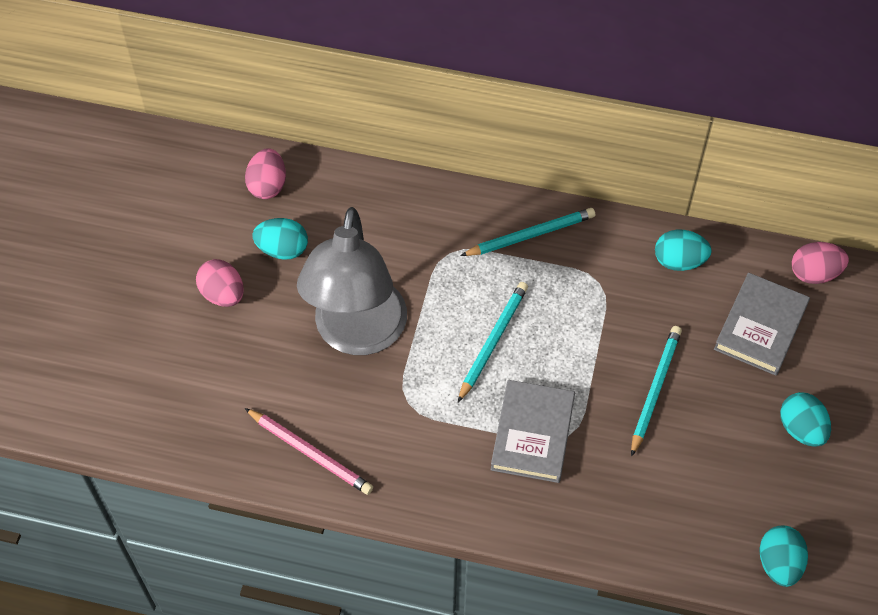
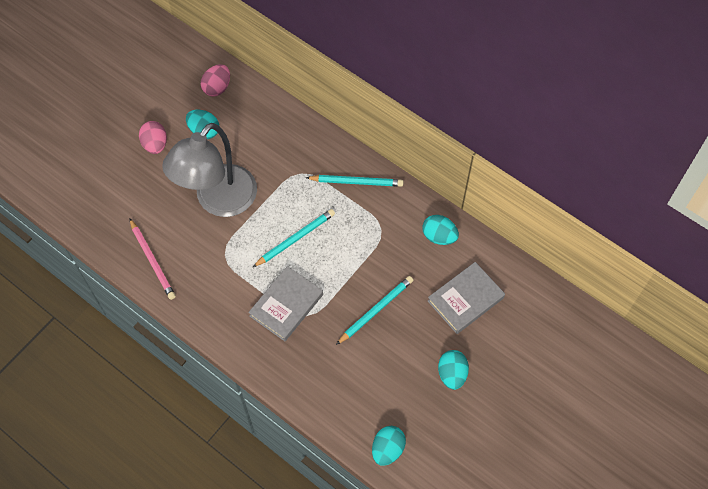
camera: 25 degrees right, 5 degrees up
(814, 273) = (521, 280): pink egg -> none

